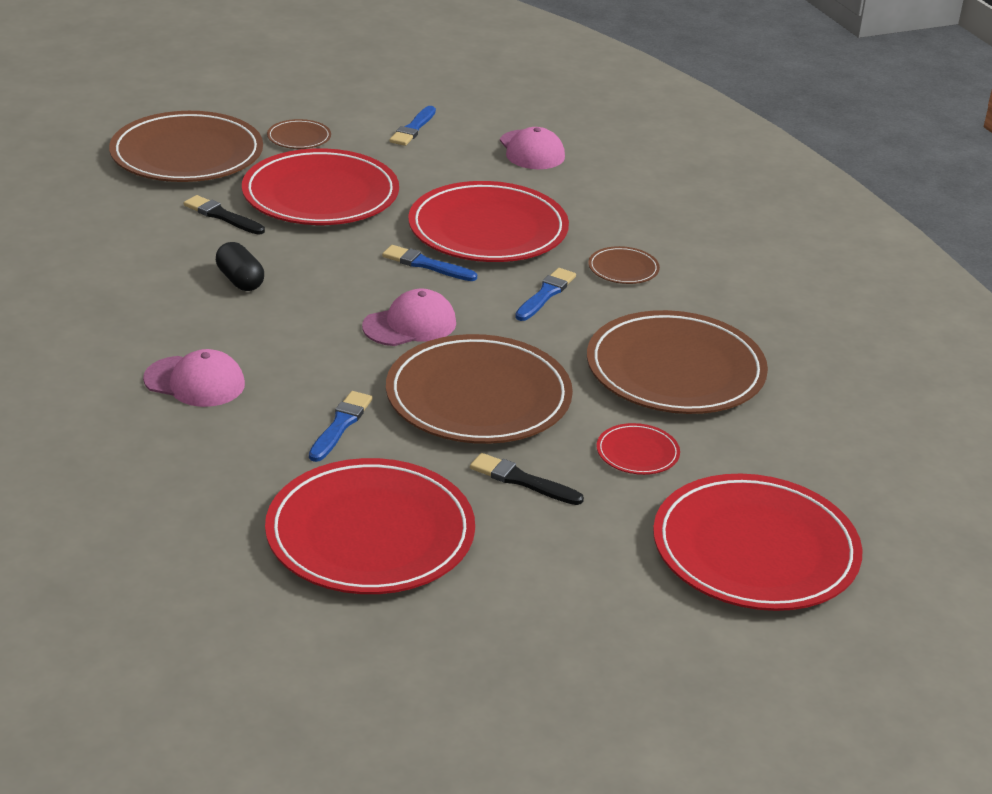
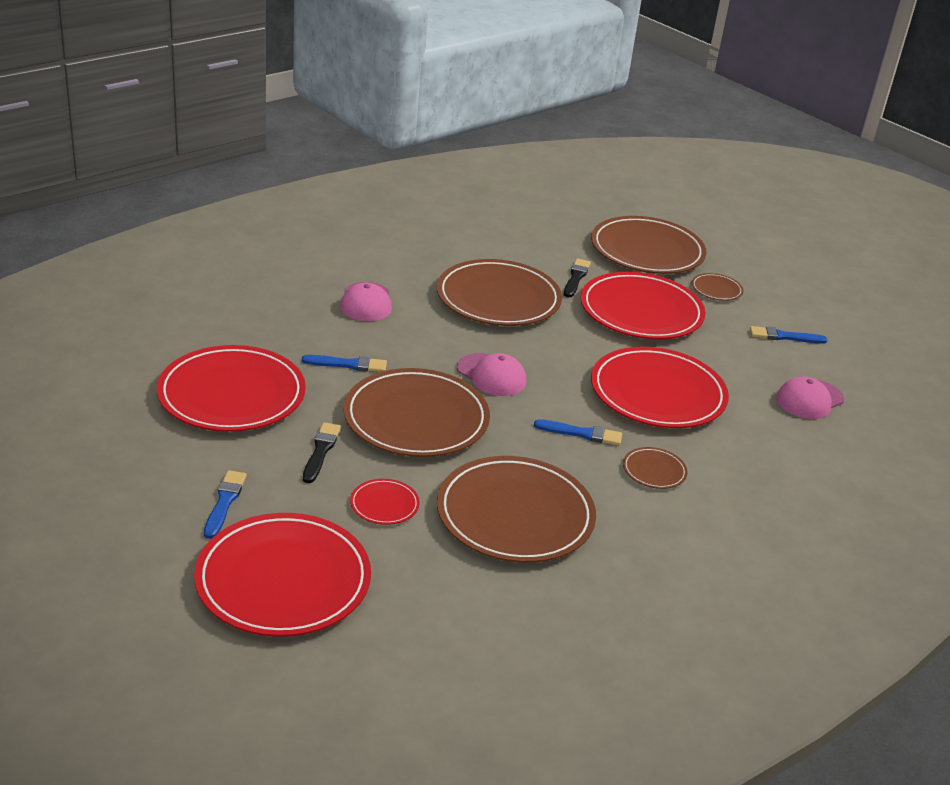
camera: 70 degrees right, 0 degrees up
(240, 280) = (498, 298): black capsule -> brown plate
(426, 265) = (580, 371): blue brush -> blue brush (224, 502)

